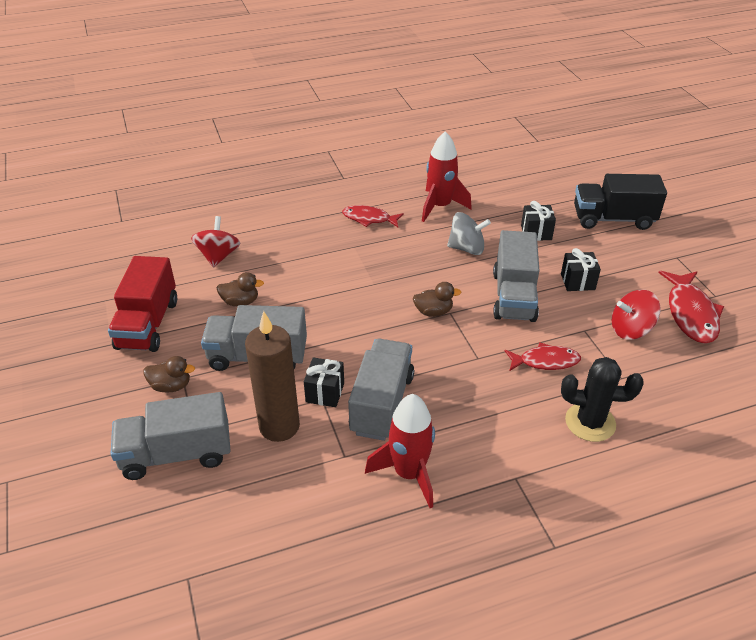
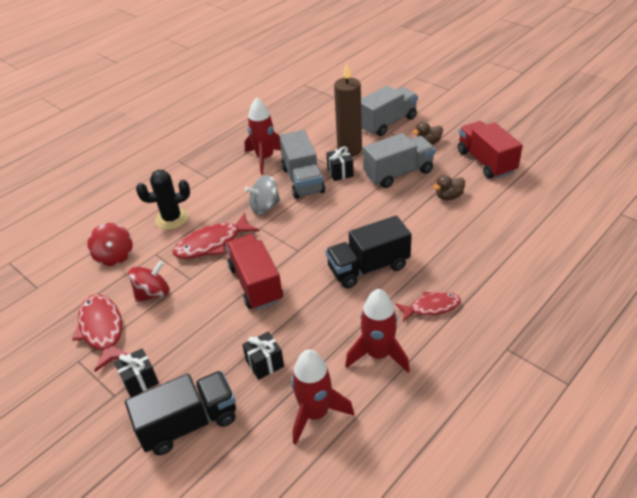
camera: 155 degrees right, 0 degrees up
(218, 256) = (507, 219): red spinning top -> red spinning top (115, 256)
(392, 267) = (368, 267): none -> black truck
(433, 312) = (310, 245): brown duck -> none
(467, 248) = (320, 314): grey spinning top -> grey spinning top (264, 207)
(512, 193) = (315, 413): none -> red rocket
(513, 296) = (256, 284): grey truck -> red truck
(545, 361) = (212, 243): red fish -> red fish, size x1.53
(577, 282) = (207, 321): black gift -> black gift (140, 380)

